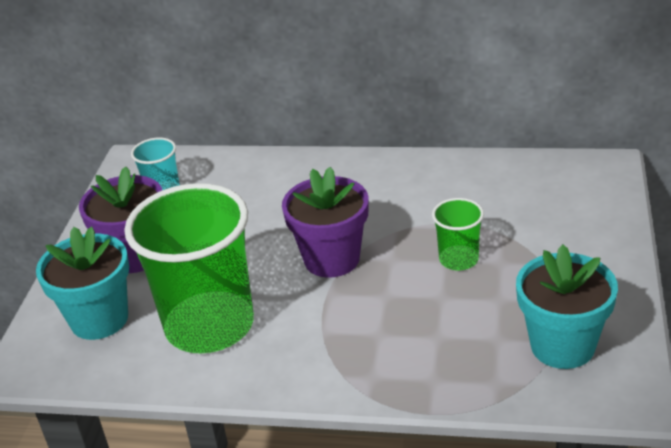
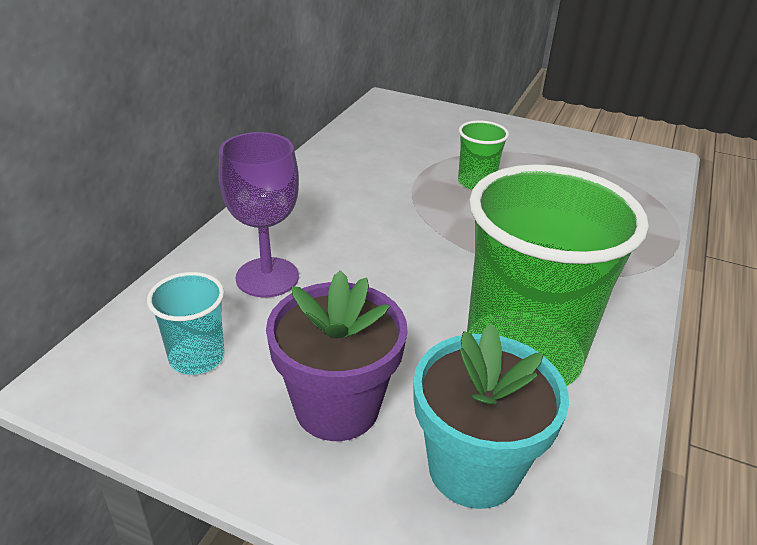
camera: 80 degrees left, 0 degrees up
(252, 192) = (267, 277): none -> purple goblet
(332, 259) = (439, 246): purple flower pot -> none
(562, 346) = (604, 167): turquoise flower pot -> none

